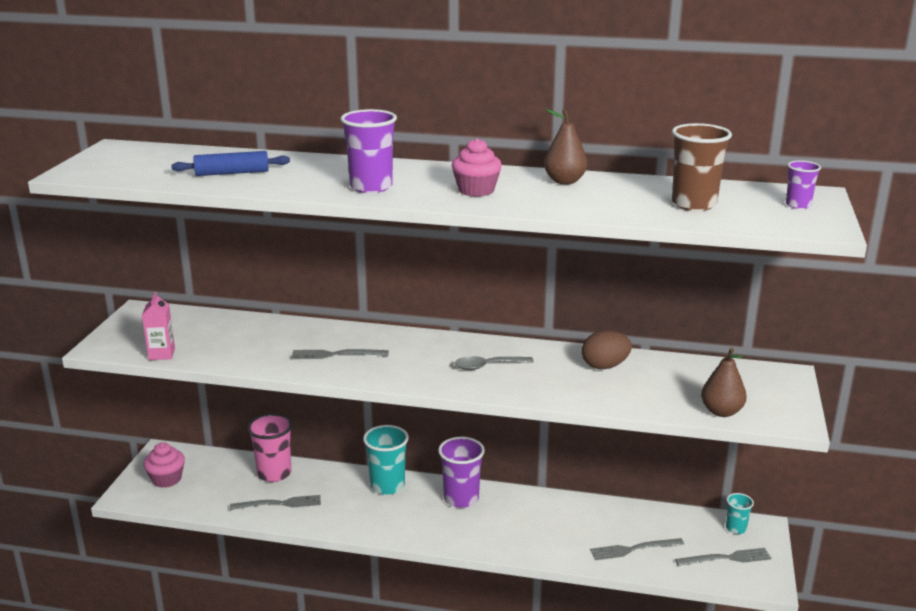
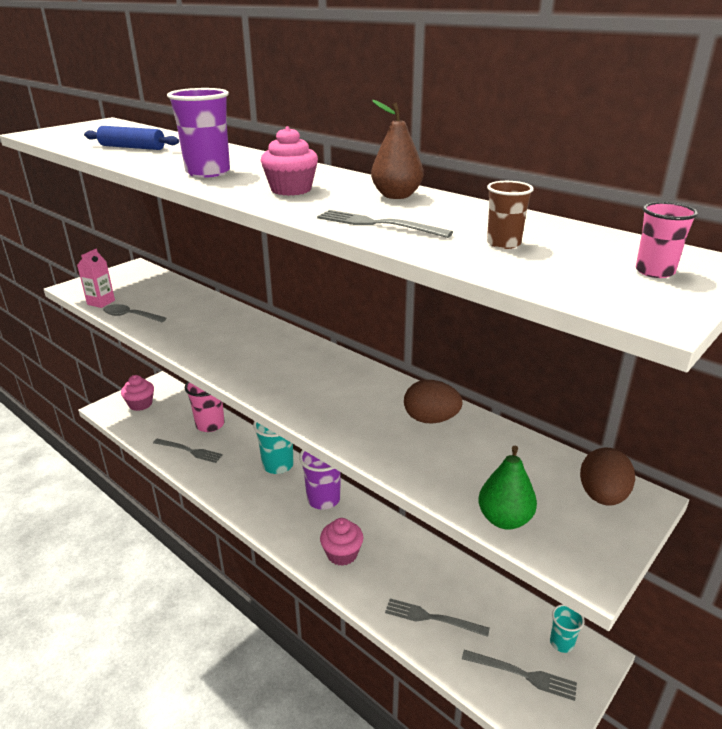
camera: 30 degrees right, 5 degrees up
(336, 354) = (213, 337): grey fork -> grey fork (378, 224)
(488, 366) = (320, 384): grey spoon -> grey spoon (130, 316)
(520, 533) = (342, 554): none -> pink cupcake
(694, 204) = (503, 243): brown cup -> brown cup, size x0.55
(721, 412) = (504, 519): brown pear -> green pear
(765, 379) = (602, 496): none -> brown egg
(798, 205) = (654, 271): purple cup -> pink cup

